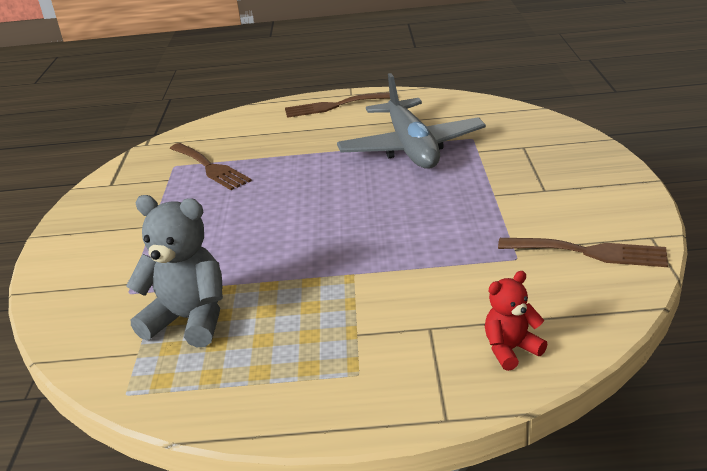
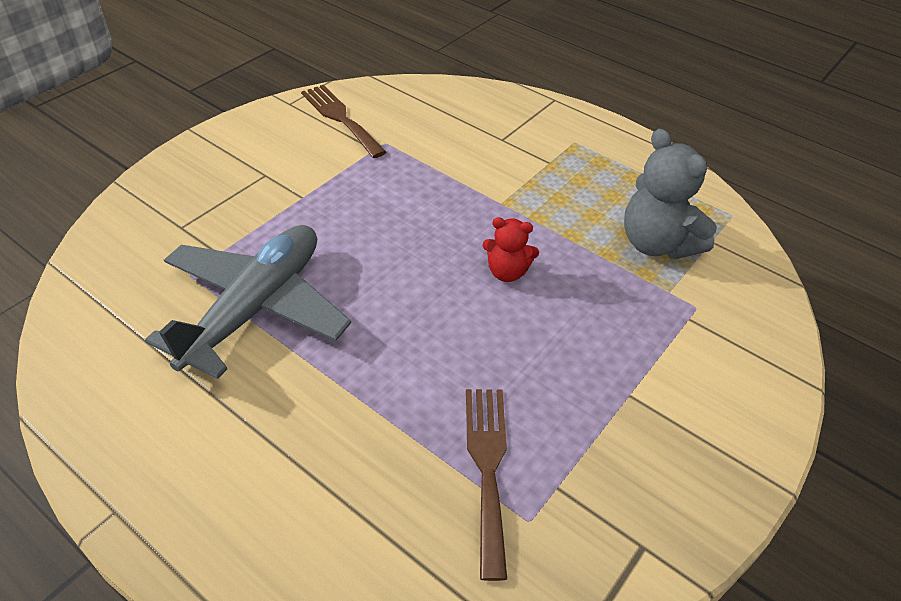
camera: 145 degrees left, 15 degrees up
(334, 106) = (181, 494): brown fork -> none
(511, 349) = (478, 104): red teddy bear -> red teddy bear (507, 272)

